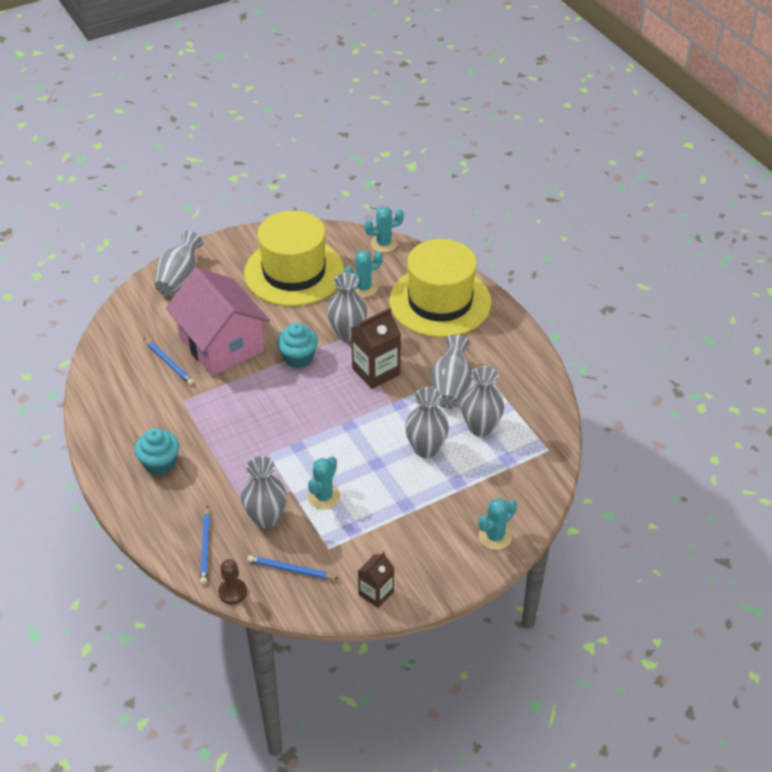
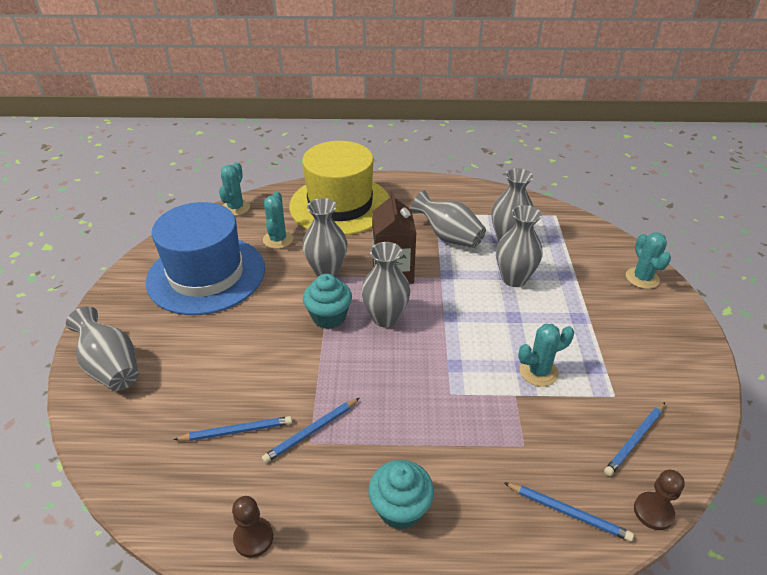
camera: 60 degrees left, 5 degrees down
(104, 408) = (253, 538): none -> brown pawn
(190, 397) = (311, 431): none -> blue pencil
(221, 344) = (252, 370): pink house -> none
(266, 518) = (547, 433): grey vase -> grey vase (385, 318)
(294, 272) = (206, 274): yellow hat -> blue hat
(323, 496) = (538, 372): turquoise cactus -> turquoise cactus turned 75 degrees counterclockwise
(376, 593) = (689, 382): brown carton -> none

